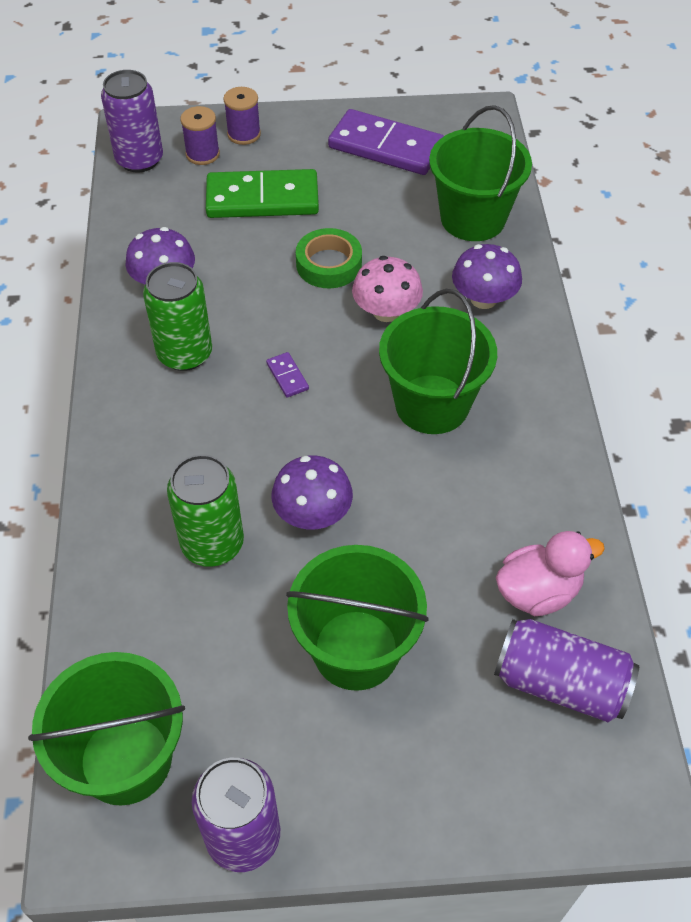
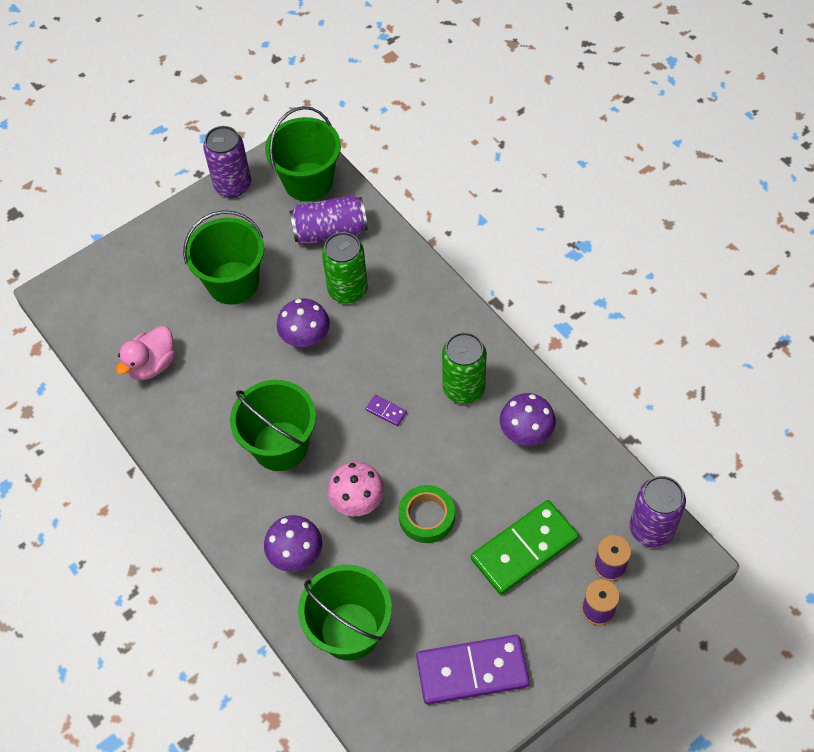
camera: 150 degrees right, 5 degrees up
(560, 683) = (118, 325): purple can -> purple can (330, 231)

